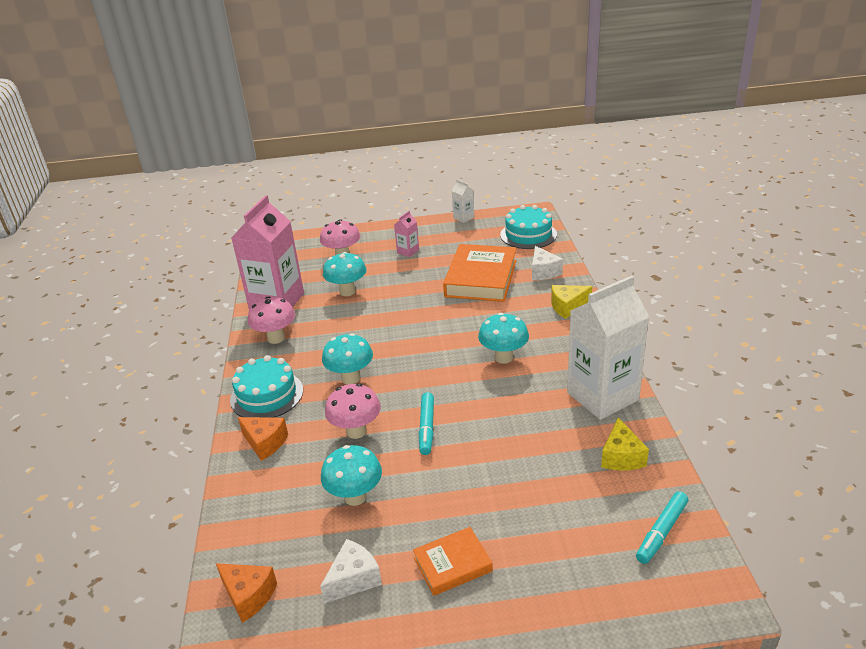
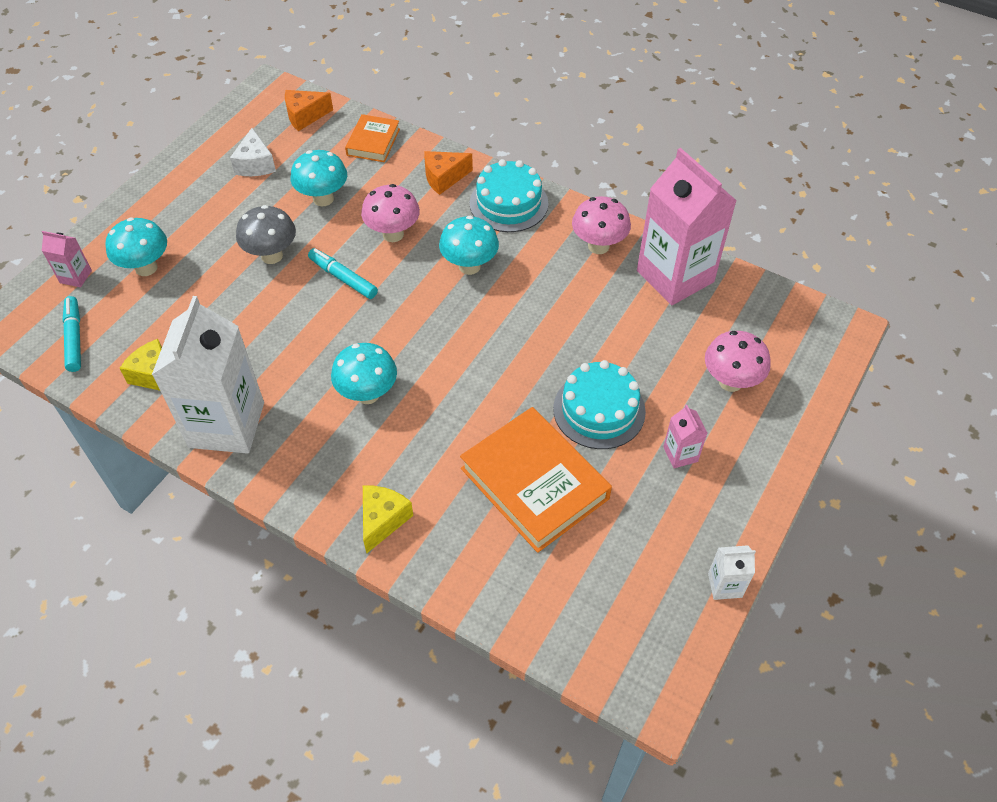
camera: 125 degrees right, 20 degrees up
(347, 291) = (636, 343): turquoise mushroom -> turquoise mushroom (146, 268)
(448, 481) = (272, 256): none -> grey mushroom
(452, 564) = (203, 214): orange book -> orange book (373, 142)
(528, 234) = (593, 626): turquoise cake -> turquoise cake (599, 410)
(543, 272) = (479, 560): white cheese -> none
(618, 593) = (75, 276): none -> pink carton

